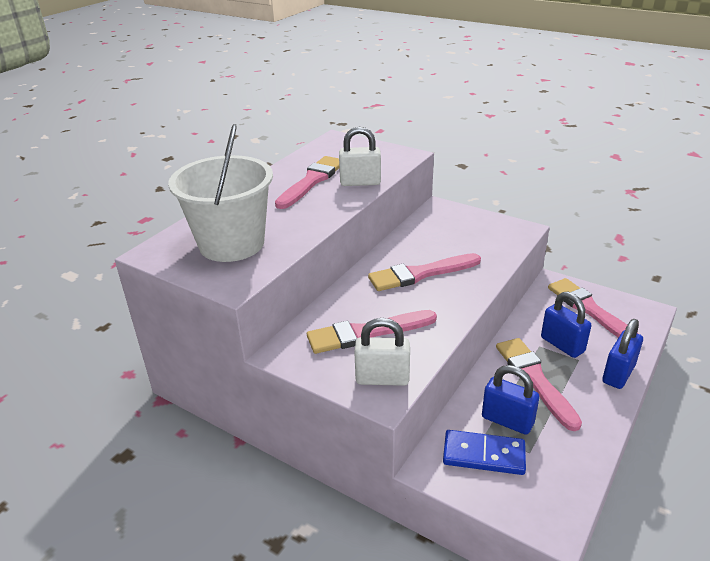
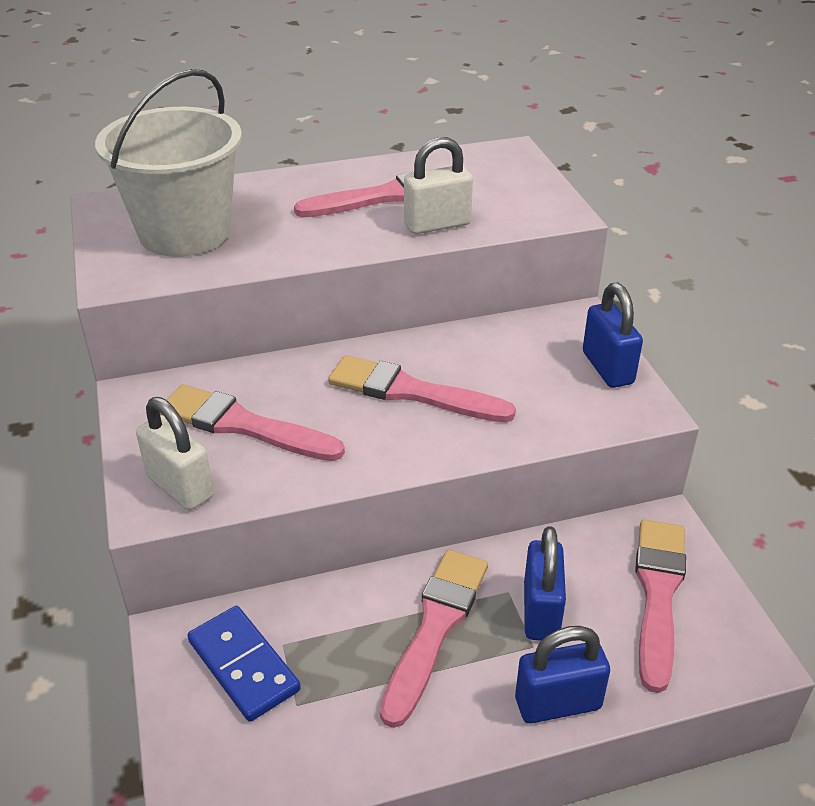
camera: 40 degrees right, 5 degrees up
(360, 182) = (437, 225): white padlock -> white padlock turned 60 degrees counterclockwise
(507, 420) = (327, 649): blue padlock -> blue padlock (607, 368)

